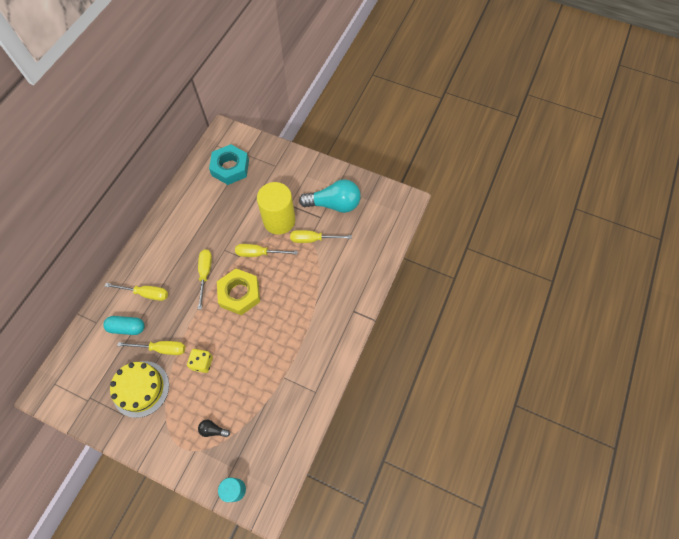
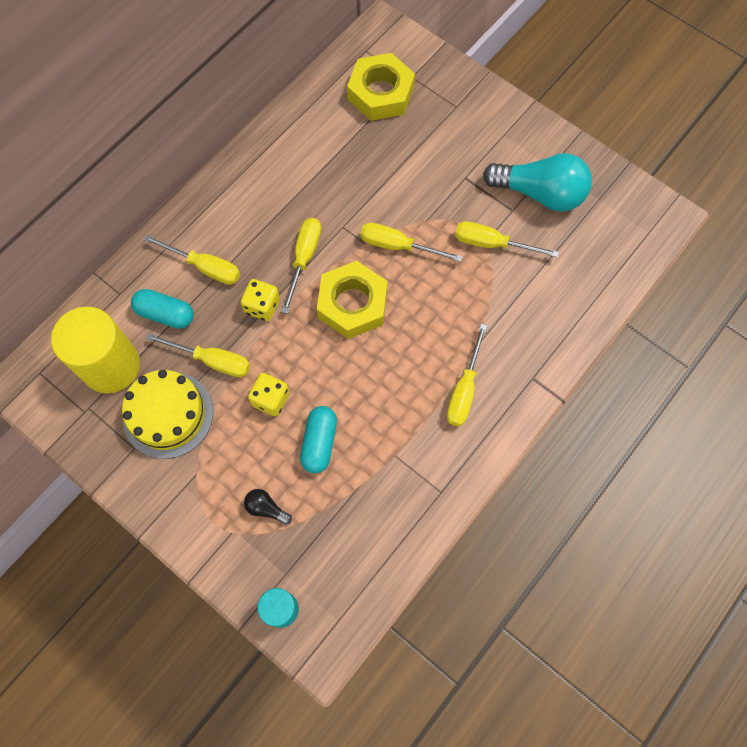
camera: 15 degrees right, 5 degrees up
(186, 308) = (262, 306): none -> yellow dice
(230, 168) = (380, 93): turquoise nut -> yellow nut
(237, 381) = (319, 443): none -> turquoise capsule
(279, 220) = (442, 199): yellow cylinder -> yellow cylinder (111, 366)
(316, 328) = (464, 389): none -> yellow screwdriver

